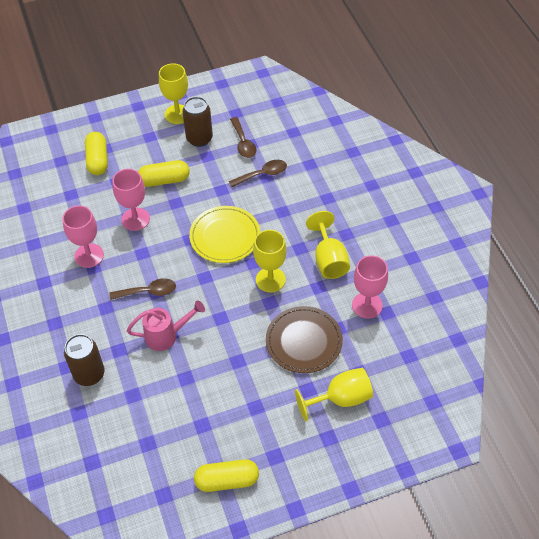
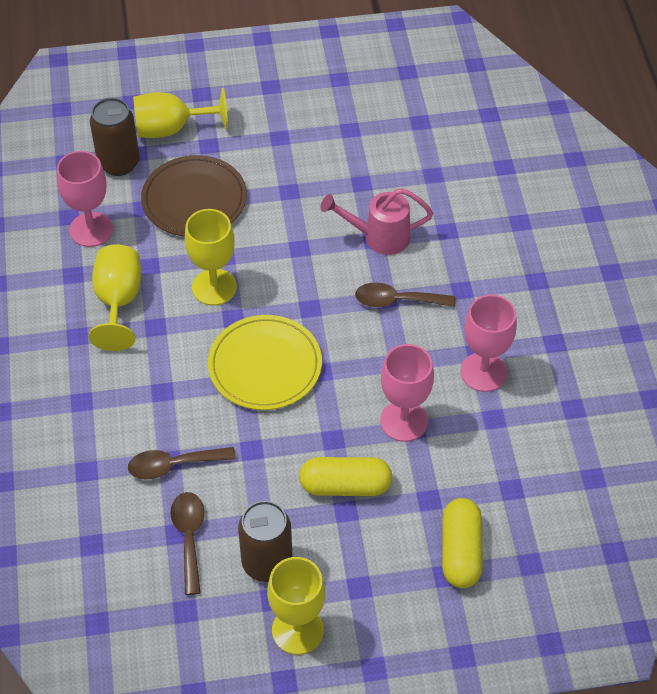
camera: 170 degrees left, 0 degrees up
(89, 374) = (489, 207): brown can -> brown can (119, 163)
(227, 480) = (332, 73): yellow capsule -> none

